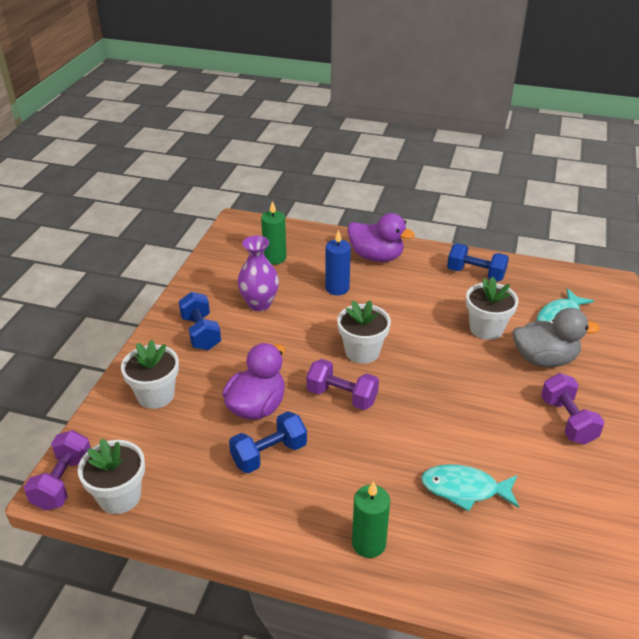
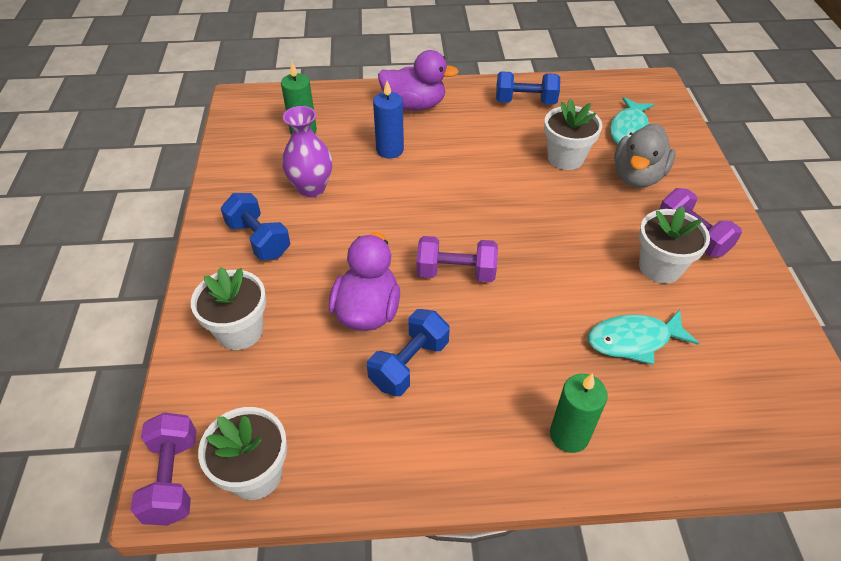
camera: 20 degrees left, 10 degrees up
(362, 351) = (452, 215): white flower pot -> white flower pot (660, 267)
(544, 359) = (637, 176): grey duck -> grey duck turned 135 degrees clockwise

